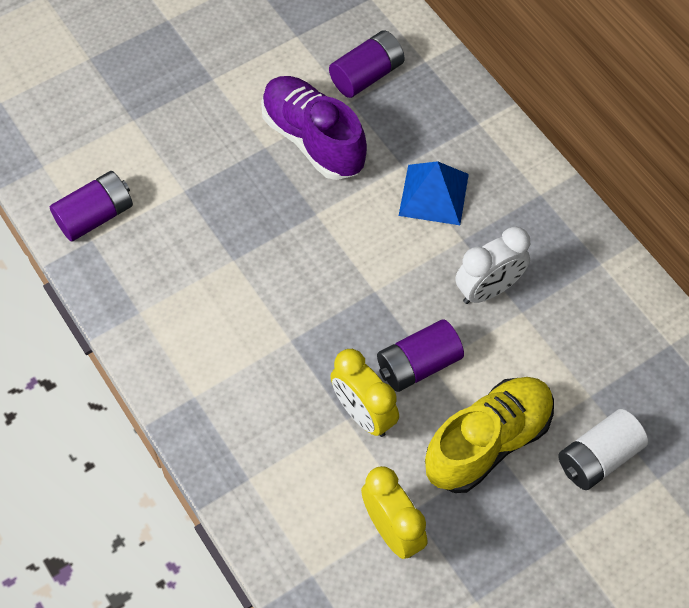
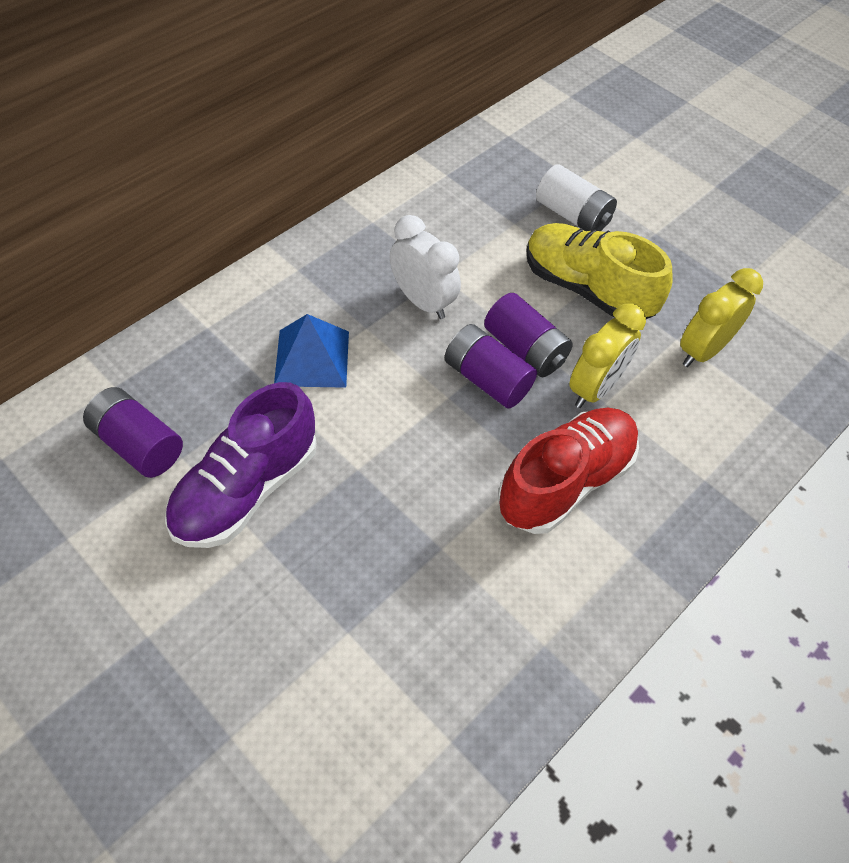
camera: 105 degrees left, 5 degrees down
(95, 216) = (411, 747): purple battery -> purple battery (487, 379)
(271, 362) = (565, 481): none -> red shoe

